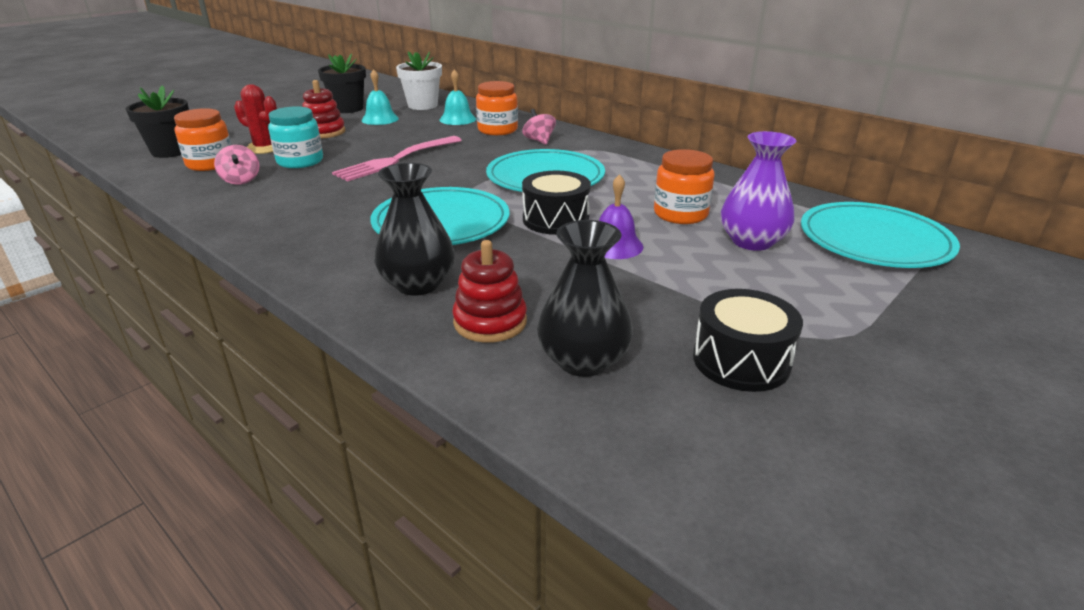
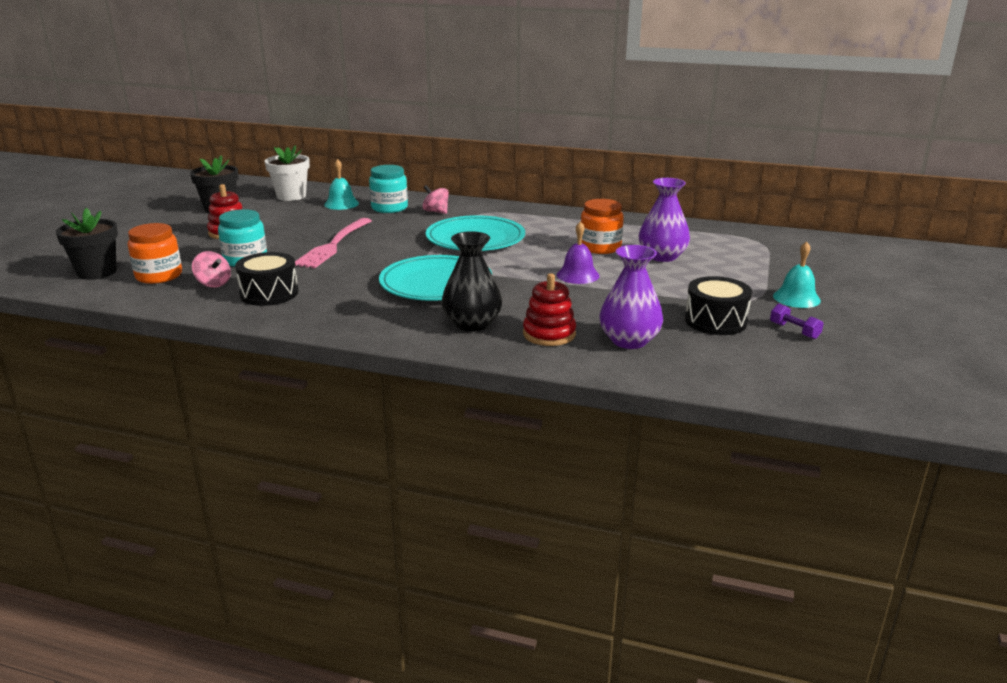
camera: 25 degrees left, 5 degrees down
(264, 148) = (191, 255): red cactus -> none
(380, 119) = (267, 214): turquoise bell -> turquoise bell (796, 298)
(497, 130) = (389, 208): orange jar -> turquoise jar
(555, 219) = (518, 266): black drum -> black drum (269, 293)
(583, 360) = (629, 340): black vase -> purple vase
(860, 413) = (794, 331): none -> purple dumbbell
(874, 241) = (733, 243): turquoise plate -> none

